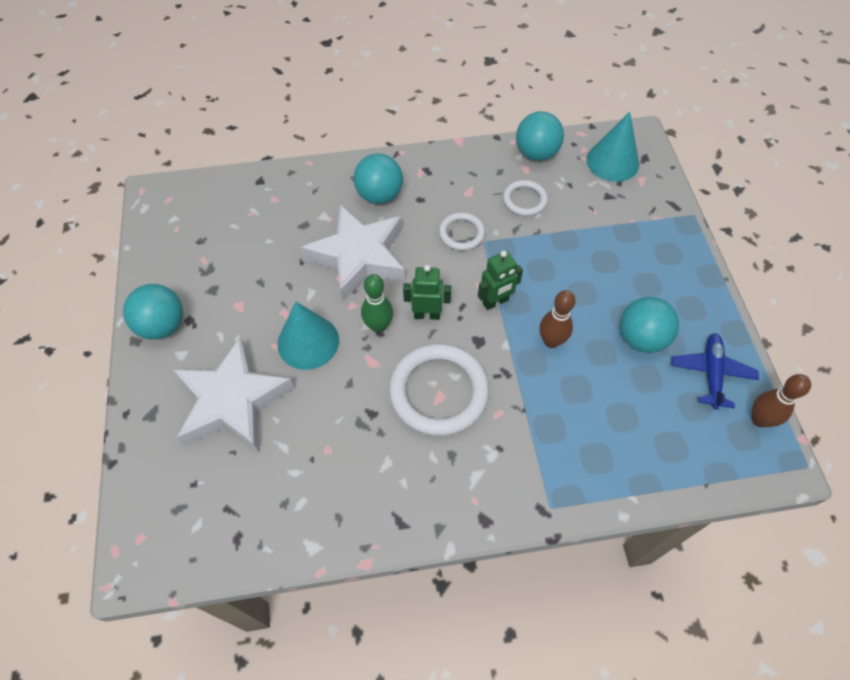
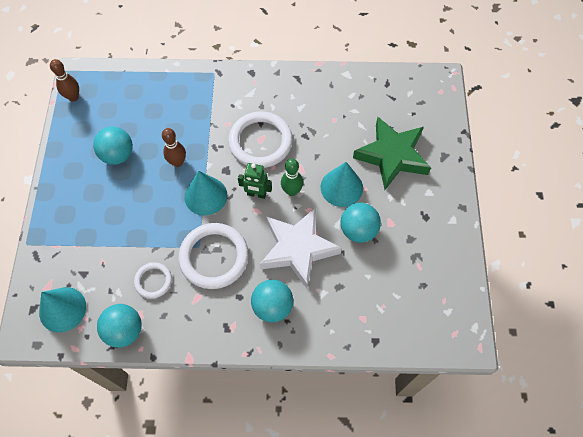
camera: 170 degrees left, 5 degrees up
(162, 325) = (444, 215): turquoise ball -> turquoise ball (358, 230)
(232, 401) = (392, 156): white star -> green star
(461, 233) = (214, 257): white ring -> white ring, size x1.88
(495, 302) = (205, 196): green robot -> turquoise cone
(711, 373) = (85, 126): blue plane -> none

